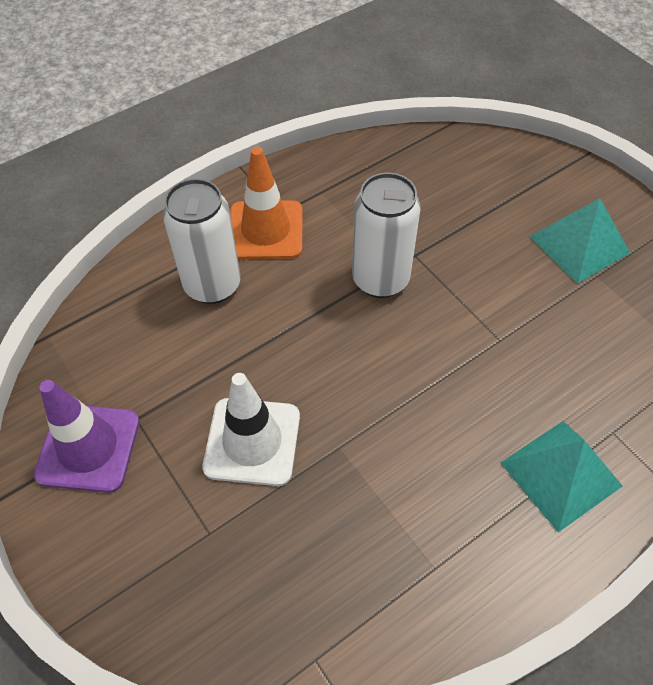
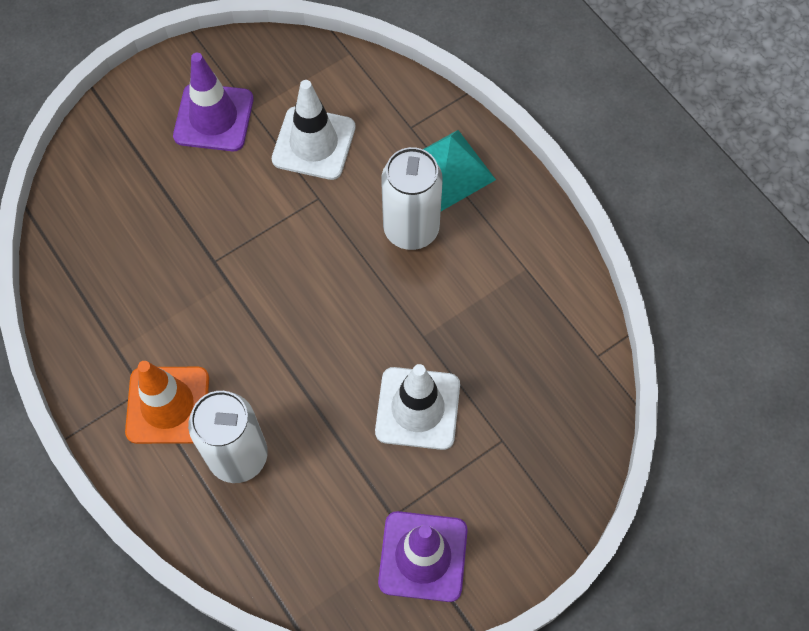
camera: 90 degrees left, 10 degrees up
(380, 279) = (243, 294): white can -> white can (411, 229)
(568, 333) = (314, 143): none -> white traffic cone
(579, 244) = (214, 118): turquoise pyramid -> purple traffic cone

